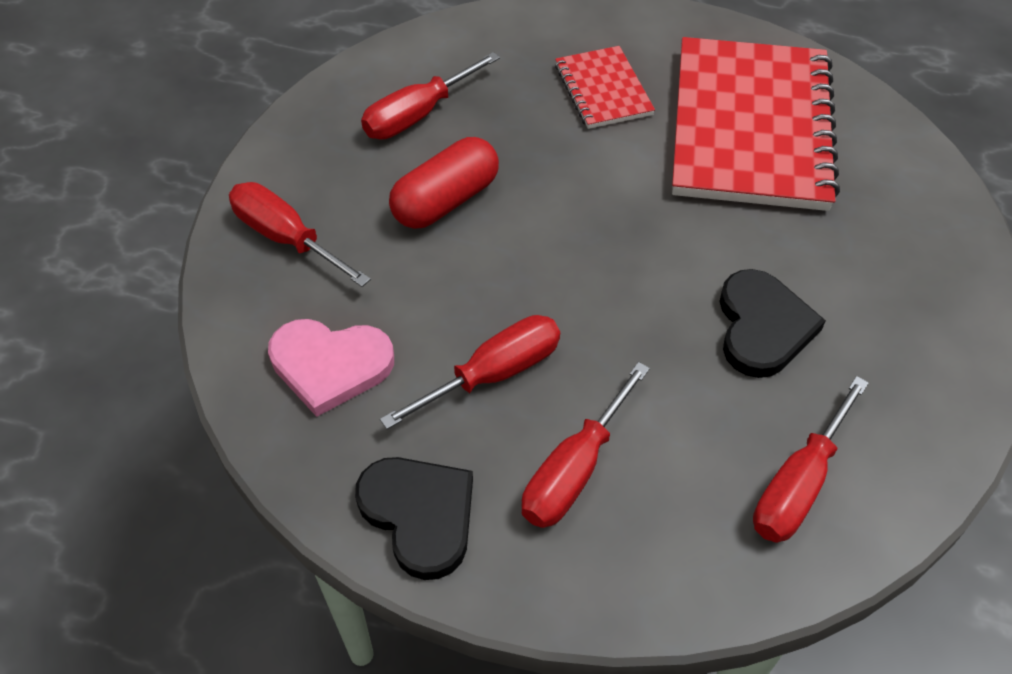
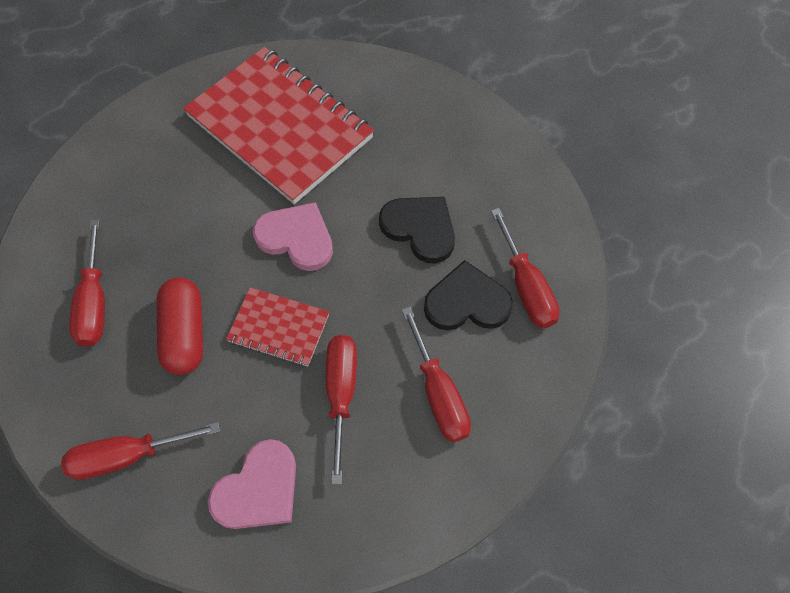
camera: 55 degrees left, 10 degrees up
(419, 515) = (407, 501): black heart -> black heart (467, 302)
(603, 90) = (177, 180): red notebook -> red notebook (279, 328)
(636, 223) = (296, 238): none -> pink heart

